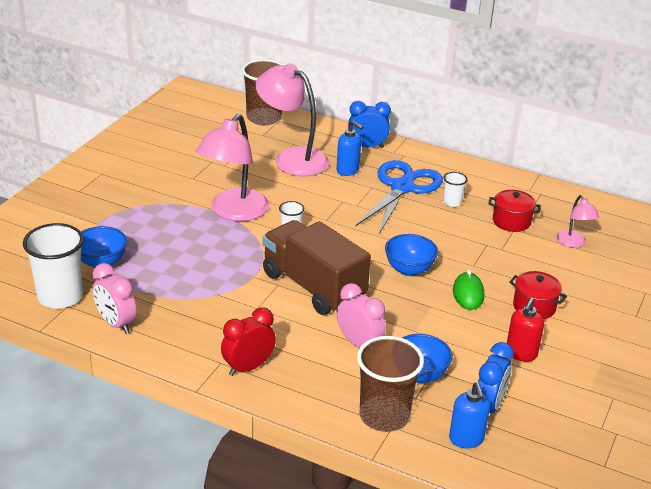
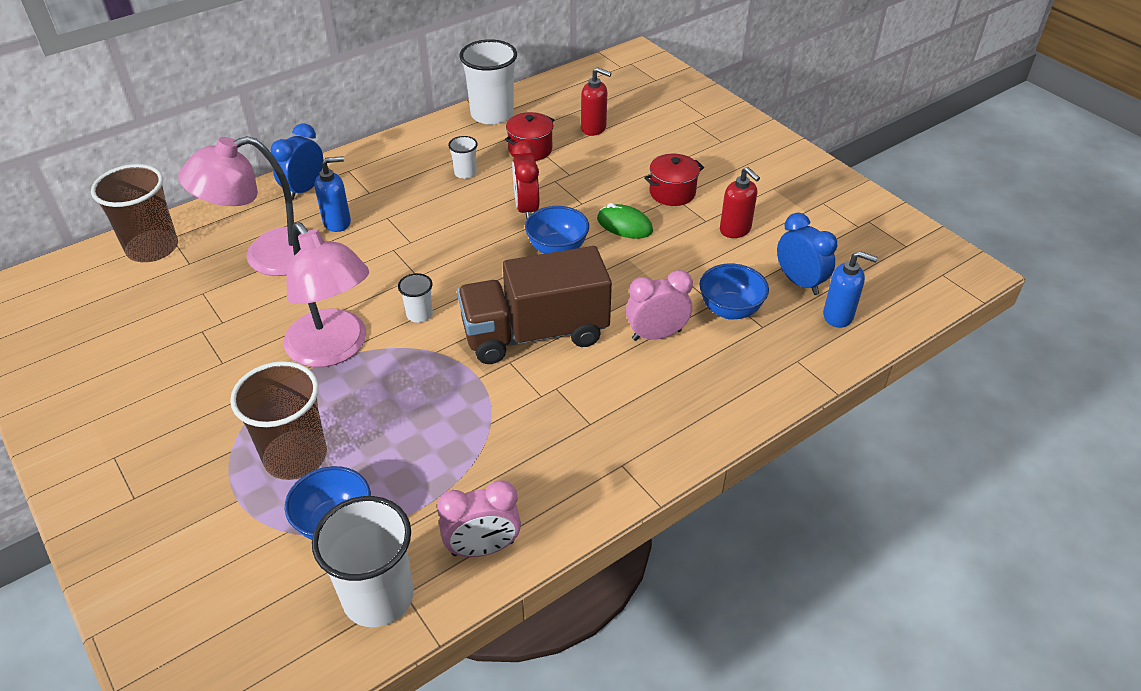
camera: 60 degrees left, 10 degrees up
(248, 367) = (645, 442): red clock -> red clock (526, 209)
(384, 416) = (779, 360): brown cup -> brown cup (295, 457)
(402, 188) = (408, 196): blue scissors -> none
(534, 191) = (492, 114): none -> white cup
(573, 243) = (594, 128): pink lamp -> red soap dispenser

